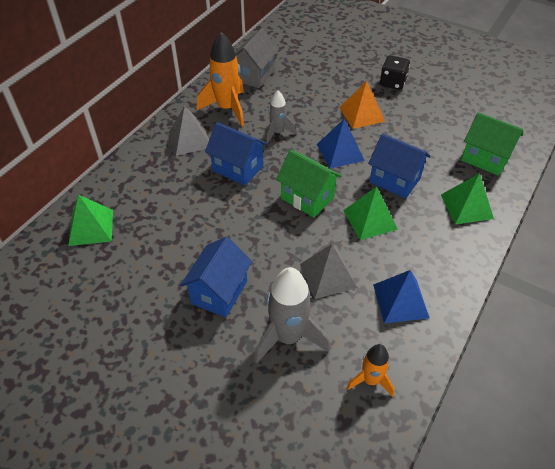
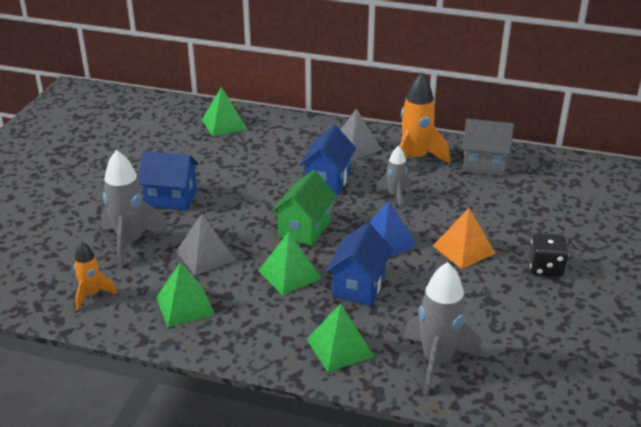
camera: 75 degrees right, 15 degrees down
(400, 301) = (185, 305): blue pyramid -> green pyramid
(485, 158) = (437, 361): green house -> grey rocket

